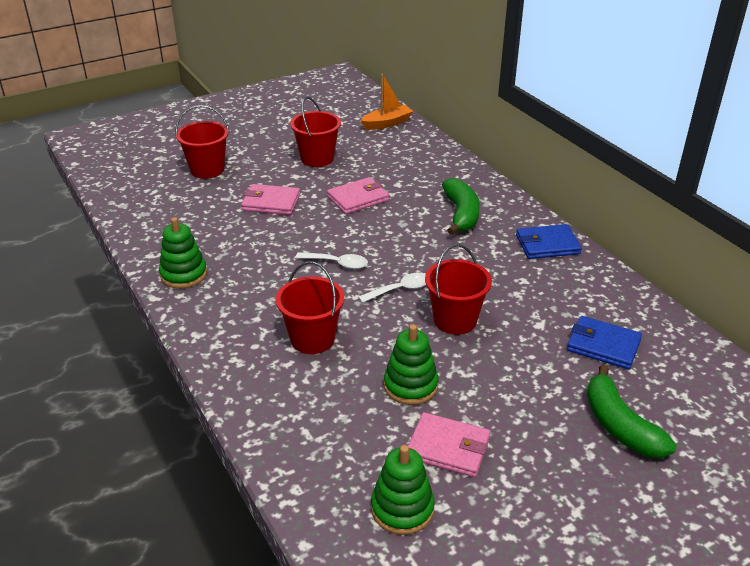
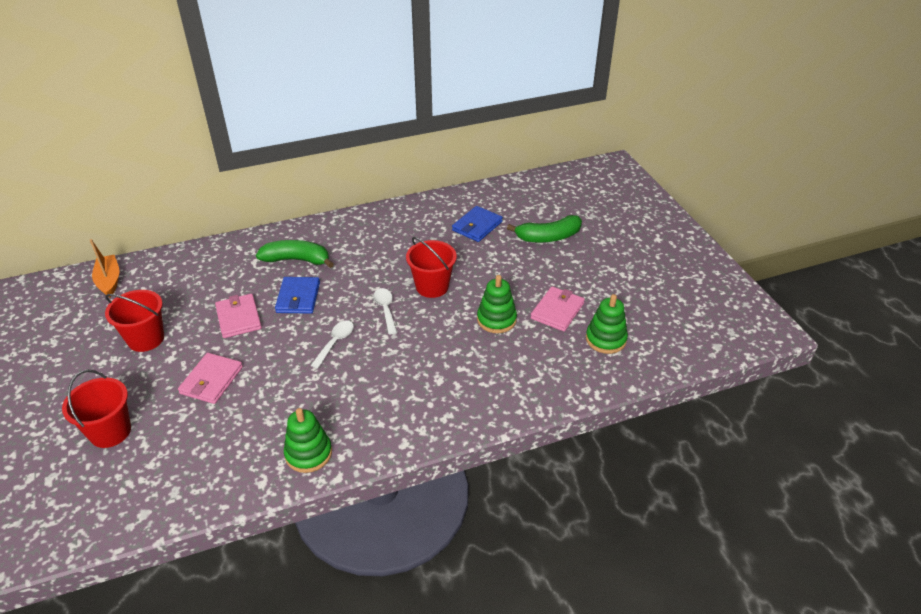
camera: 80 degrees left, 5 degrees up
(312, 339) = (431, 367): red bucket -> none
(547, 245) = (359, 225): blue wallet -> blue wallet (298, 297)

